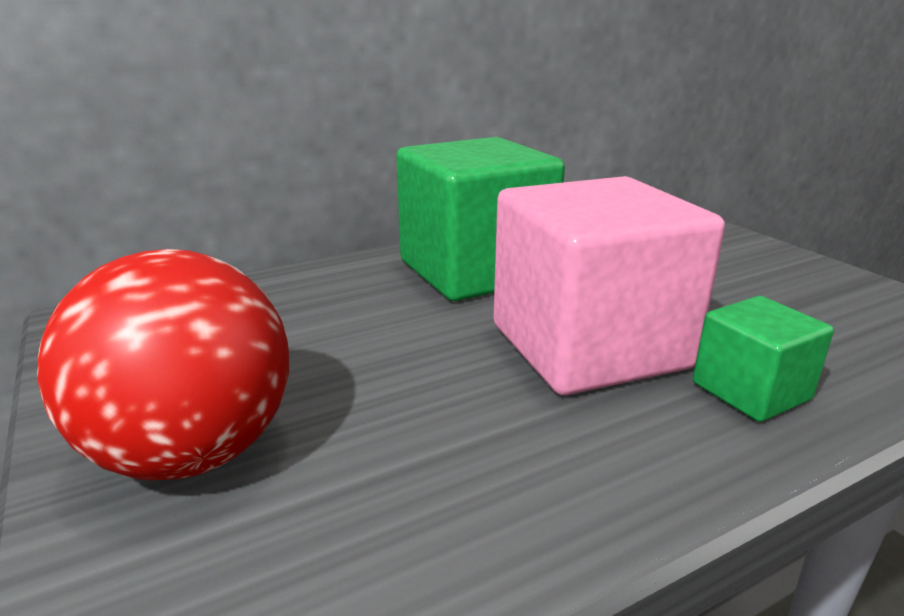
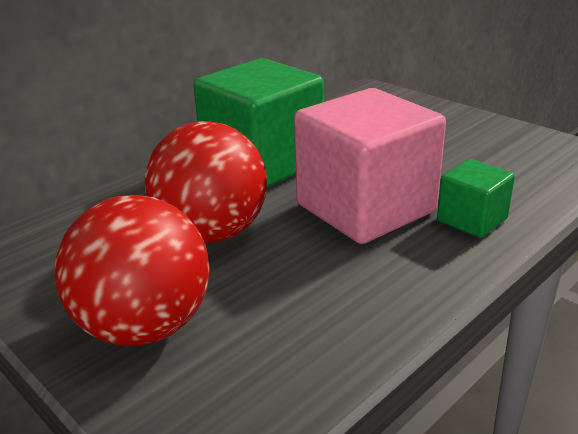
camera: 15 degrees left, 5 degrees up
(362, 343) = (212, 233): none -> red ball

